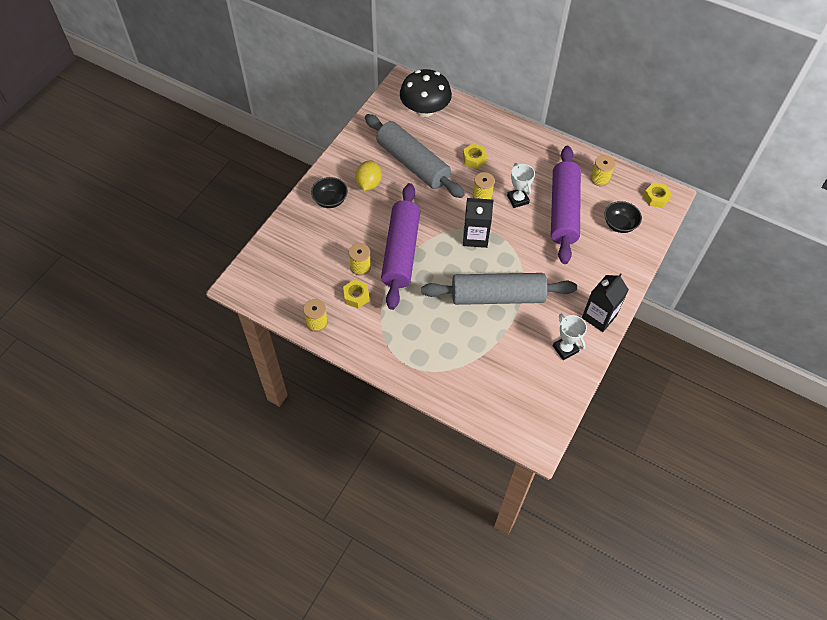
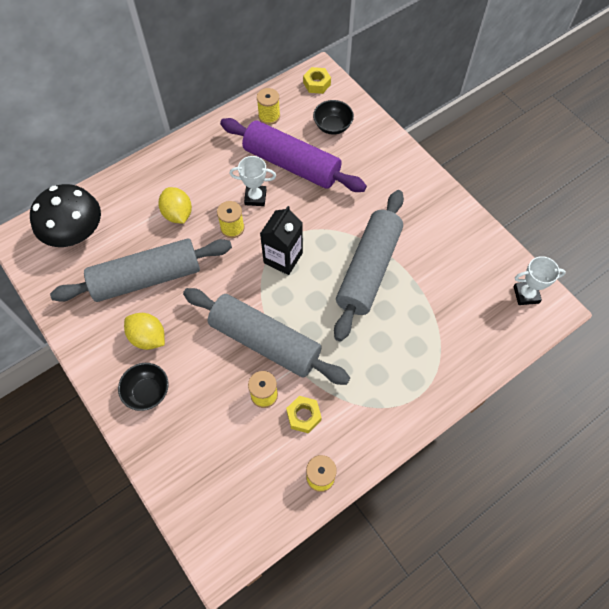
camera: 65 degrees left, 5 degrees up
(400, 251) = (264, 342): purple rolling pin -> grey rolling pin
(474, 159) = (178, 214): yellow nut -> yellow lemon
(565, 349) = (456, 237): white trophy -> white trophy (526, 295)
(599, 316) = (431, 192): black carton -> none

